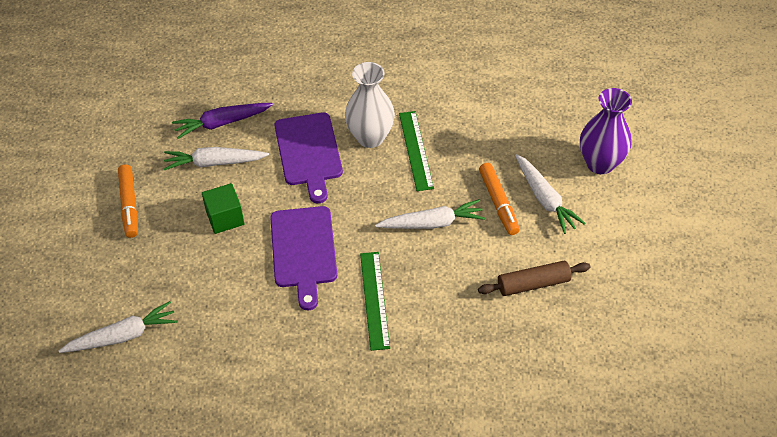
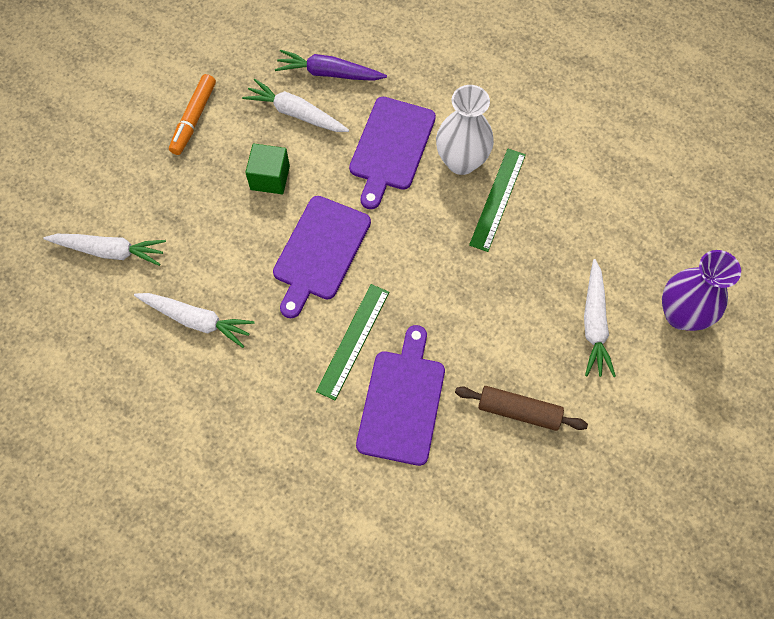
camera: 30 degrees right, 15 degrees up
(432, 223) = (462, 289): white carrot -> white carrot (197, 320)
(442, 322) = (402, 402): none -> purple cutting board
(498, 203) = (543, 302): orange marker -> none

